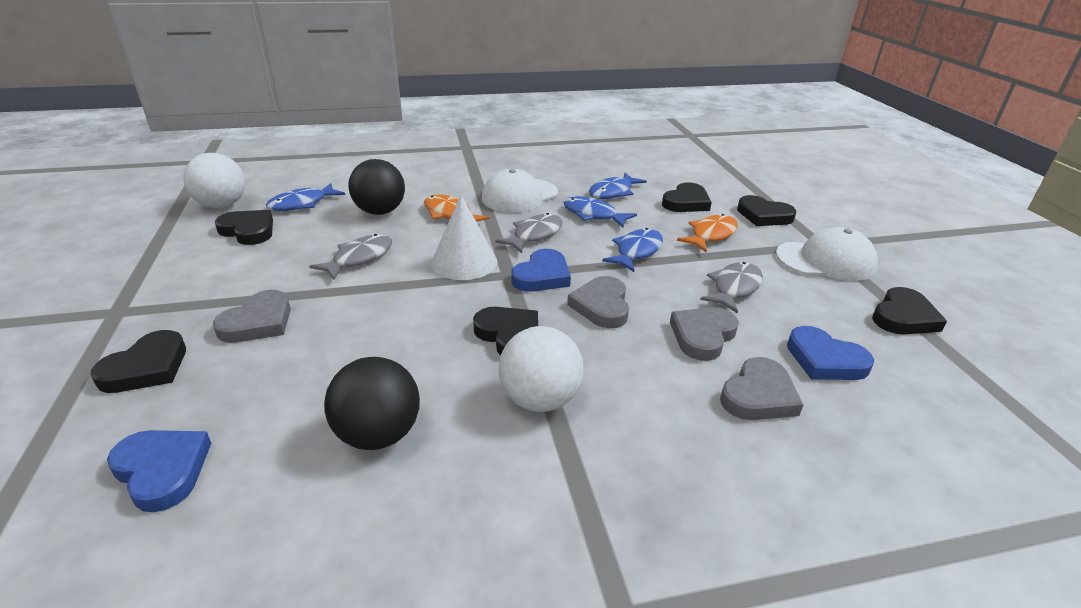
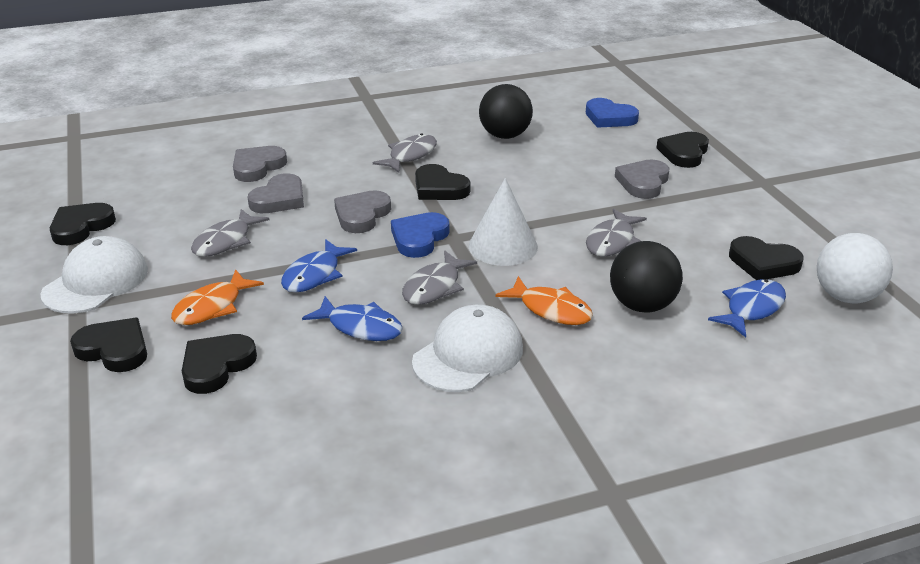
camera: 175 degrees right, 0 degrees up
(539, 399) = (410, 155): white ball -> grey fish
(601, 306) = (362, 215): grey heart -> grey heart turned 150 degrees counterclockwise
(613, 192) = (325, 378): blue fish -> none
(825, 360) = (189, 190): blue heart -> none
(826, 261) = (96, 281): white cap -> white cap turned 120 degrees clockwise

